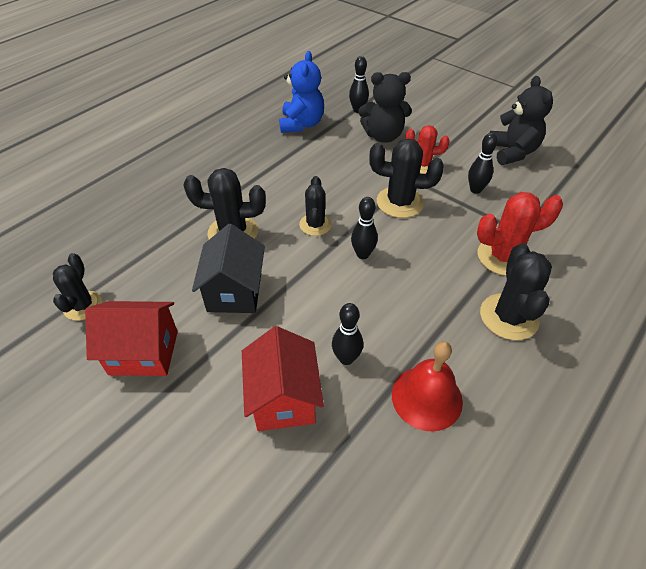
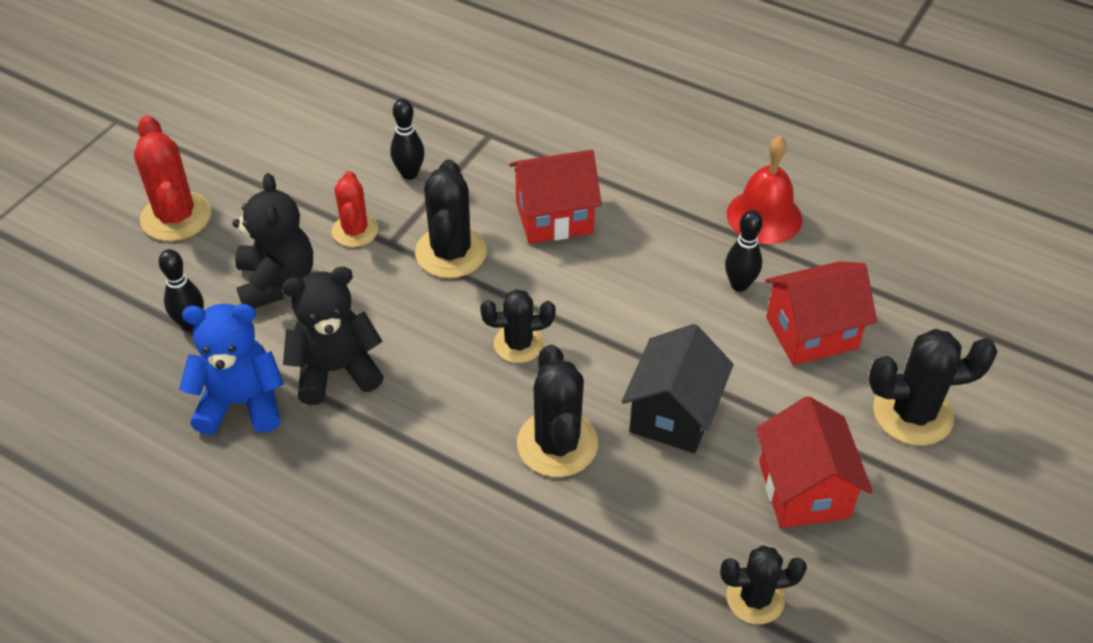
camera: 100 degrees left, 0 degrees up
(234, 292) = (673, 414): black house -> black house turned 60 degrees counterclockwise
(362, 254) = (568, 285): black bowling pin -> none
(430, 256) = (554, 217): none -> red house
(503, 257) = (540, 152): red cactus -> red cactus (176, 217)
(509, 317) = (635, 152): black cactus -> black cactus (912, 413)
(512, 152) = (314, 133): black teddy bear -> black teddy bear (336, 370)

